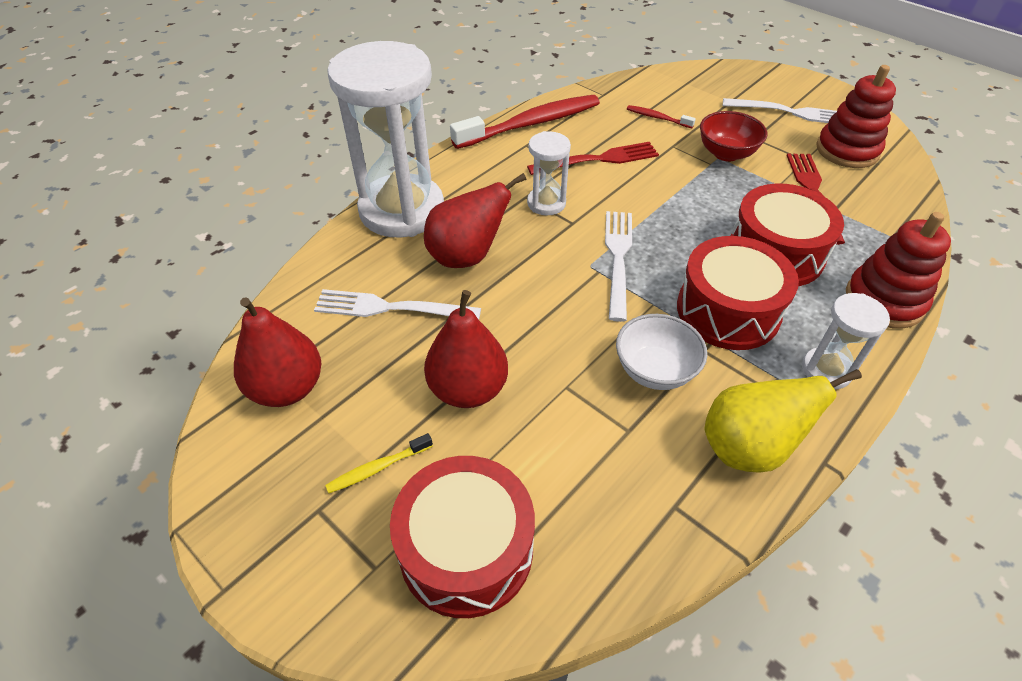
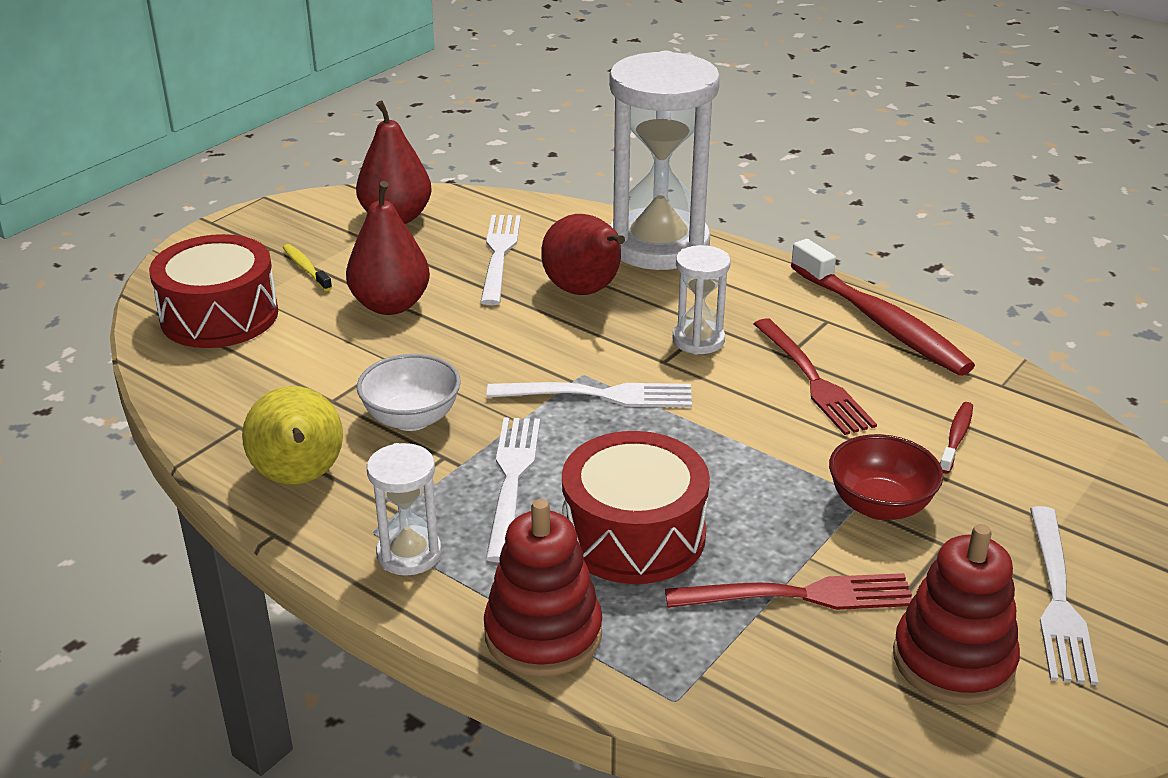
camera: 85 degrees right, 15 degrees down
(728, 310) = (512, 480): red drum -> white fork

